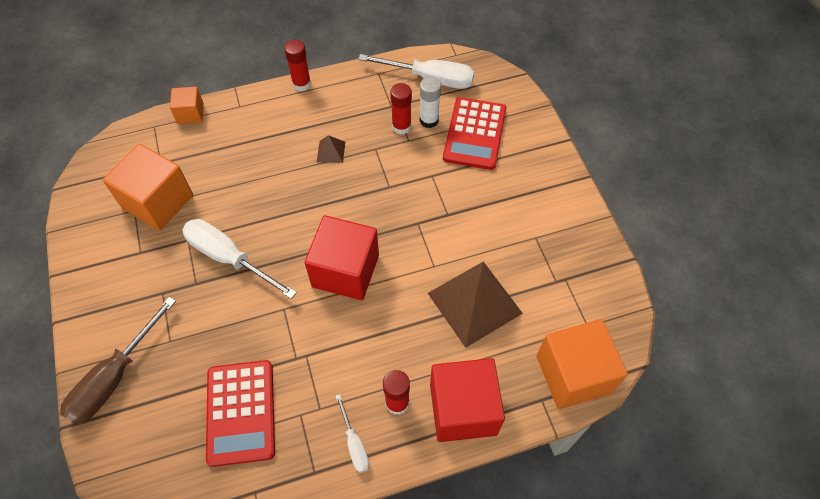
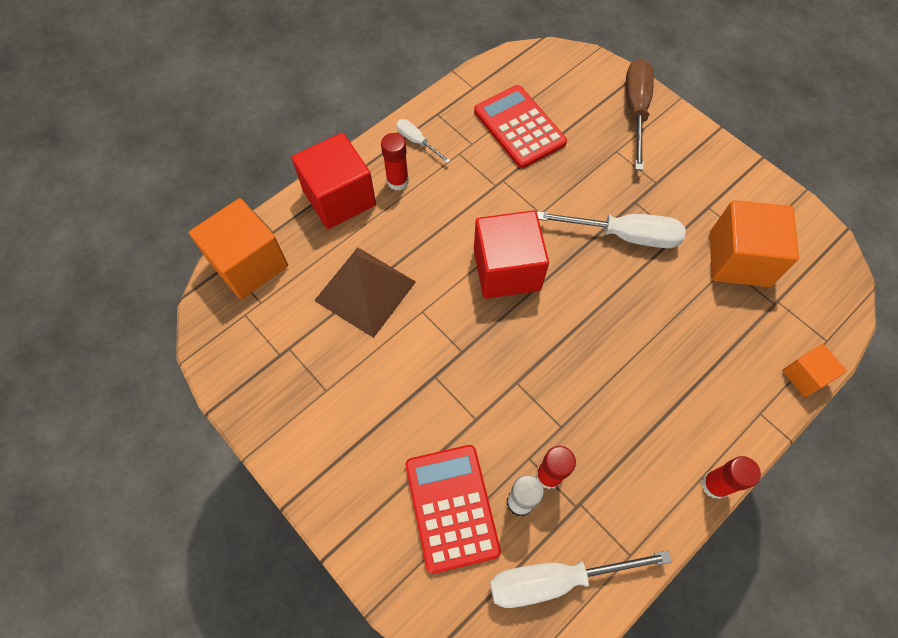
camera: 155 degrees right, 5 degrees up
(331, 151) = (609, 399): brown pyramid -> none

